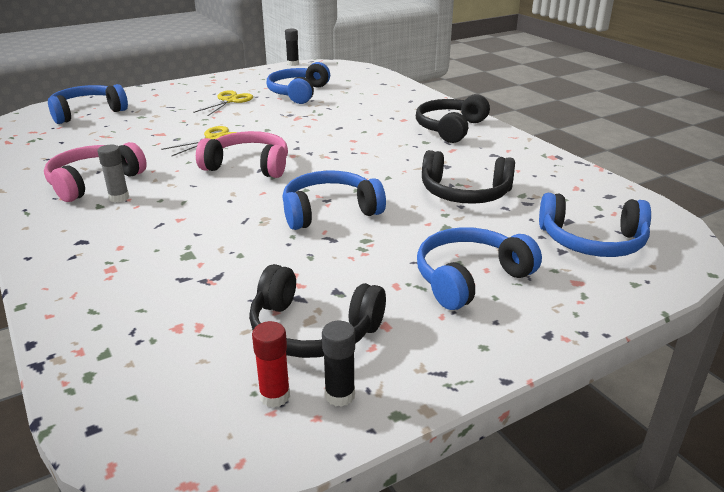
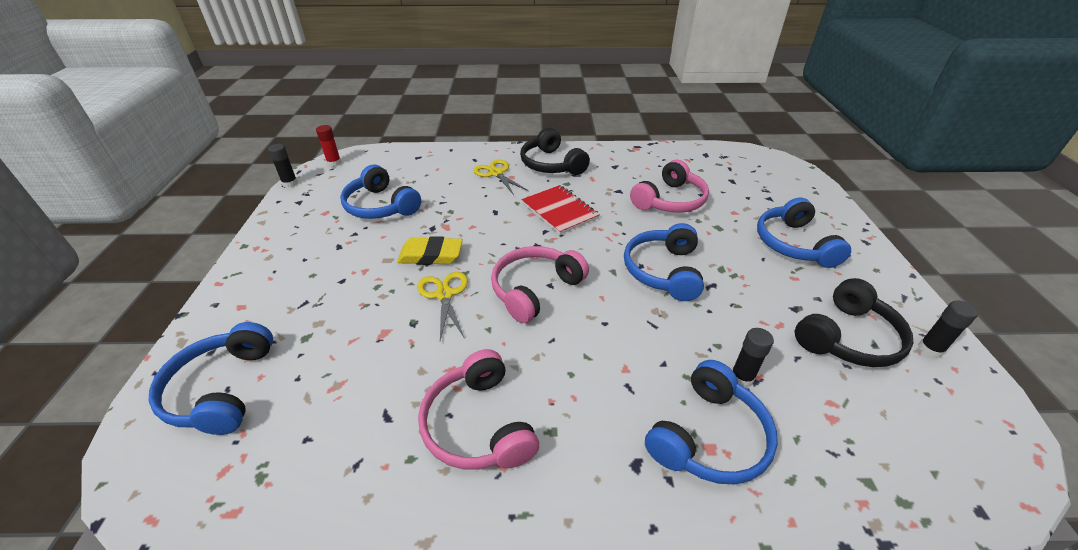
camera: 60 degrees left, 10 degrees up
(119, 198) = (543, 408): grey glue stick -> none
(203, 272) = (741, 377): none -> black glue stick
(229, 101) = (344, 254): yellow scissors -> yellow scissors (496, 173)
(255, 123) = (431, 255): none -> yellow eraser
(275, 396) = (932, 383): red glue stick -> red glue stick (334, 163)
(373, 149) = (560, 211): none -> red notebook
(465, 193) = (670, 200): black headphones -> pink headphones
(592, 241) = (762, 184): blue headphones -> blue headphones (708, 436)

